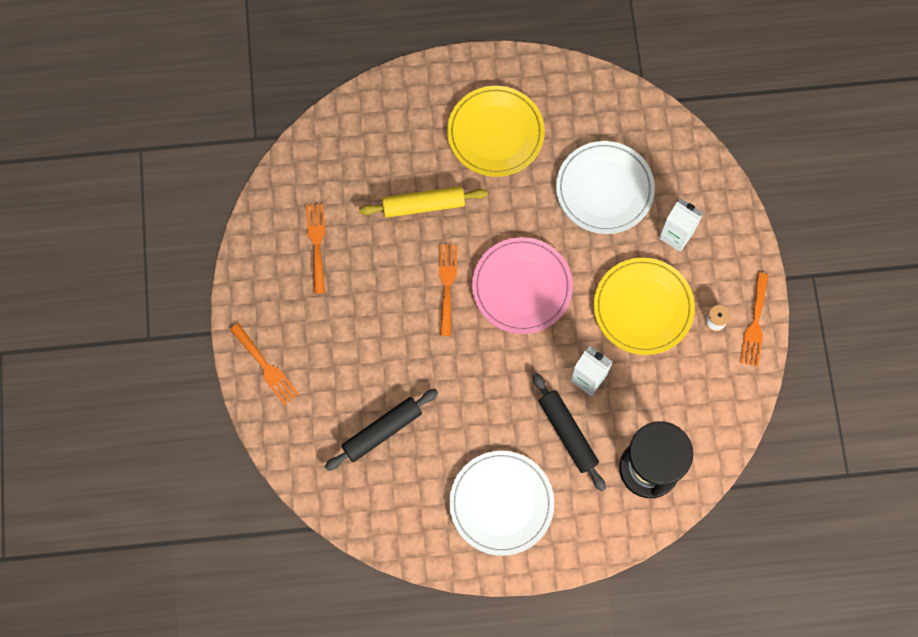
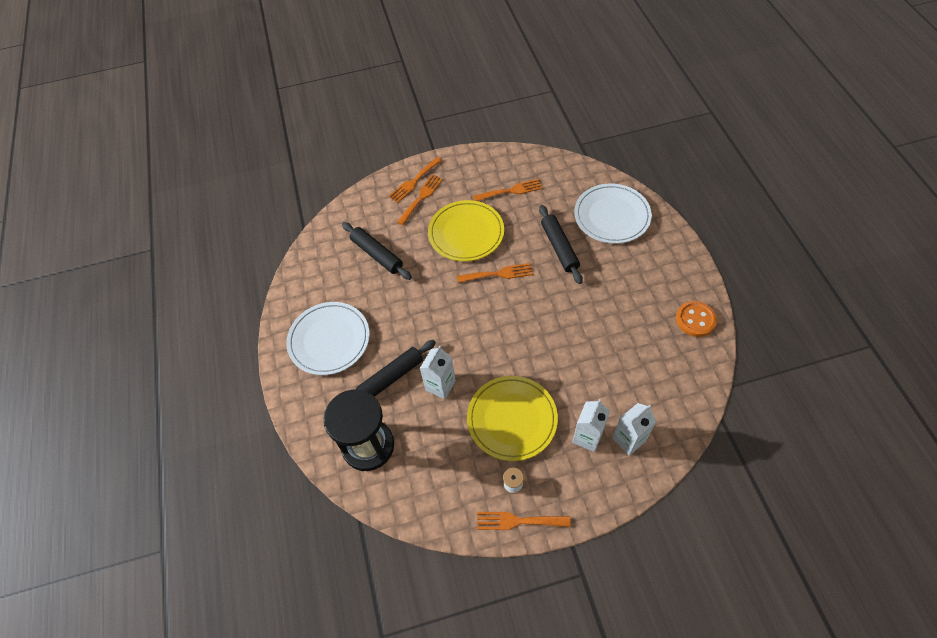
camera: 85 degrees right, 15 degrees down
(298, 361) = (421, 197): none -> orange fork
(423, 205) = (559, 247): yellow rolling pin -> black rolling pin
(495, 133) = (636, 283): yellow plate -> yellow plate (466, 233)
(522, 287) = (509, 324): pink plate -> none
(556, 86) = (695, 319): none -> orange button
(604, 189) = (613, 371): white plate -> white plate (612, 216)
(685, 195) = (629, 439): none -> white carton

